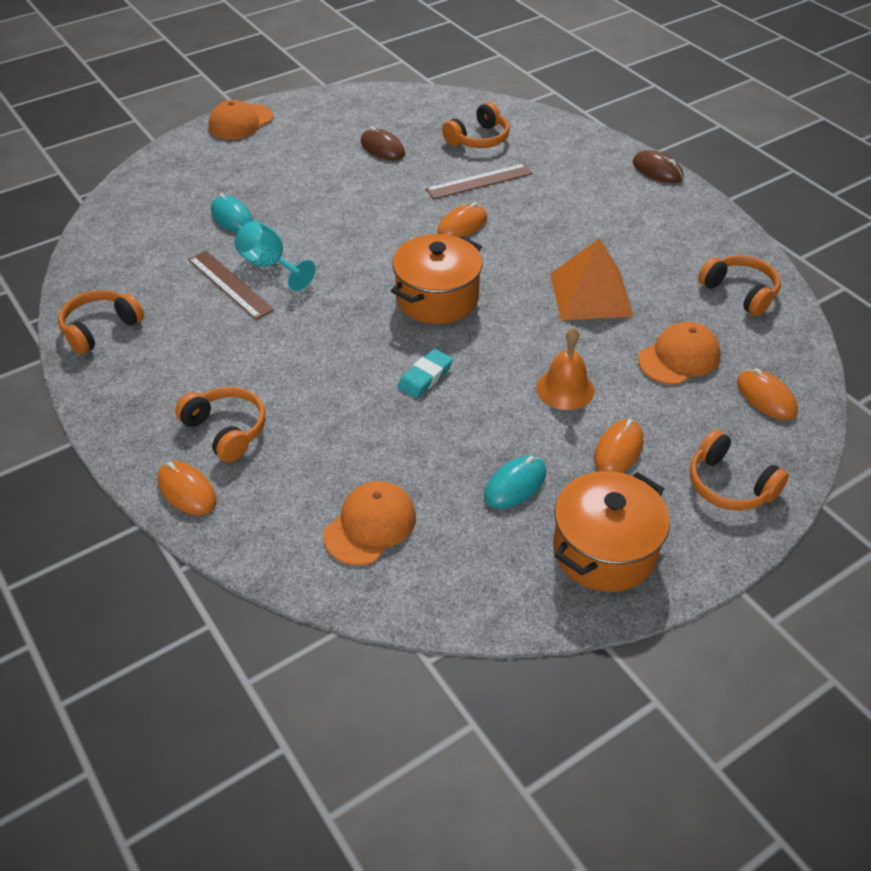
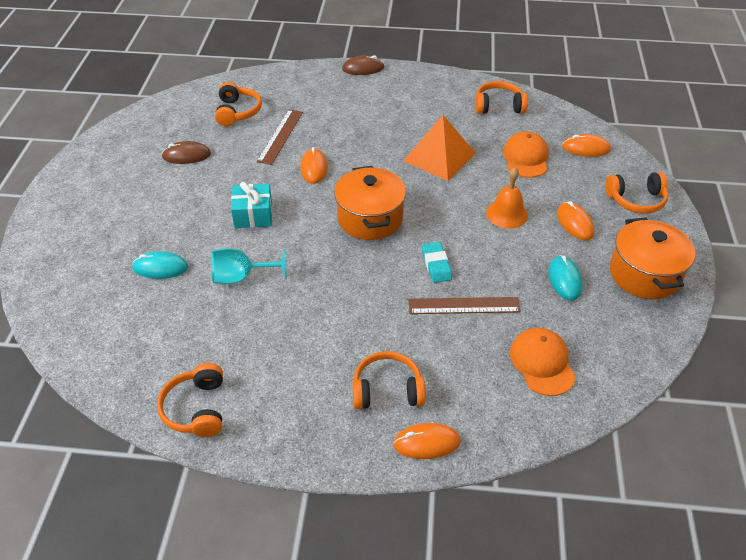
camera: 50 degrees left, 0 degrees up
(230, 284) = (235, 308): brown ruler -> brown ruler (464, 306)
(241, 122) = (52, 203): orange cap -> none
(354, 227) = (253, 215): none -> turquoise gift

